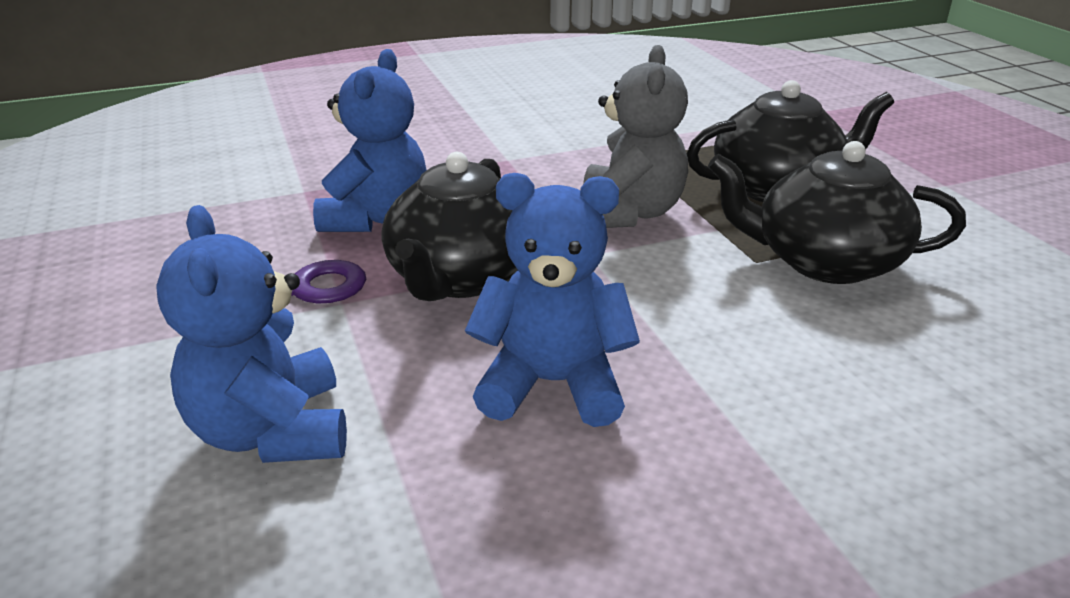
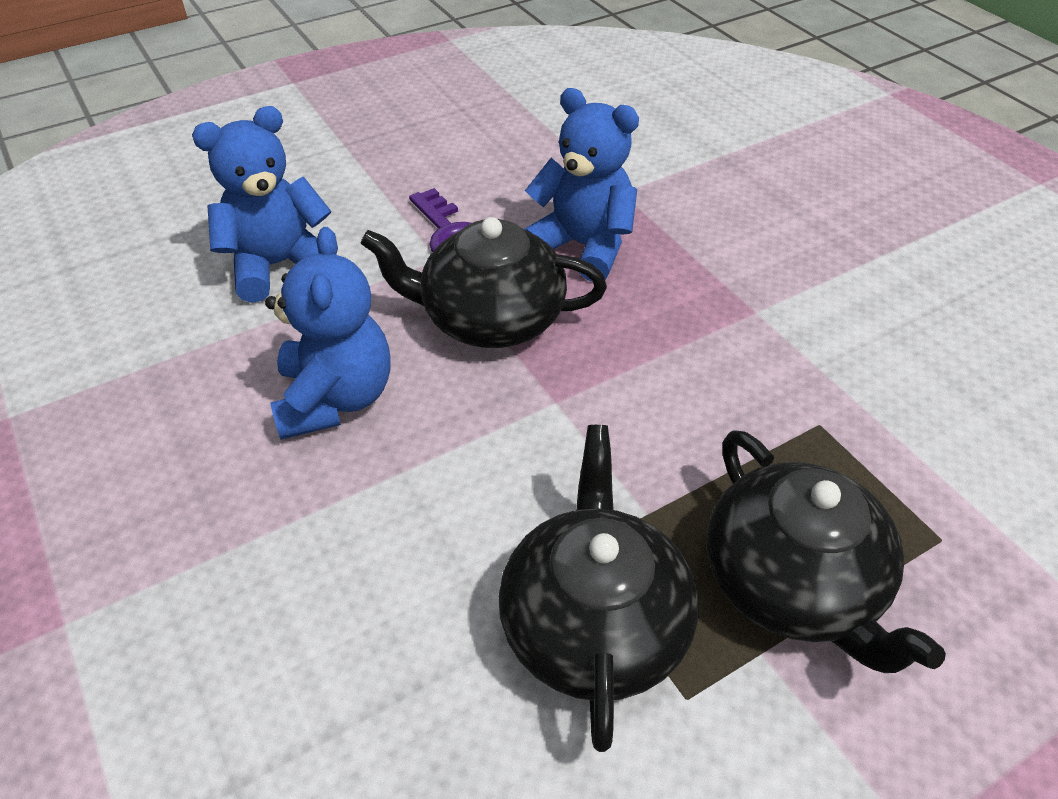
camera: 80 degrees right, 15 degrees up
(376, 218) = (583, 246): blue teddy bear -> blue teddy bear turned 150 degrees counterclockwise
(629, 213) = (658, 428): grey teddy bear -> none

